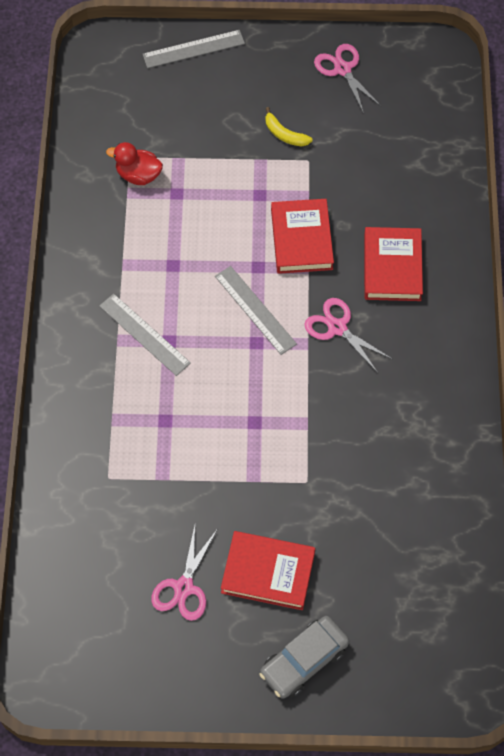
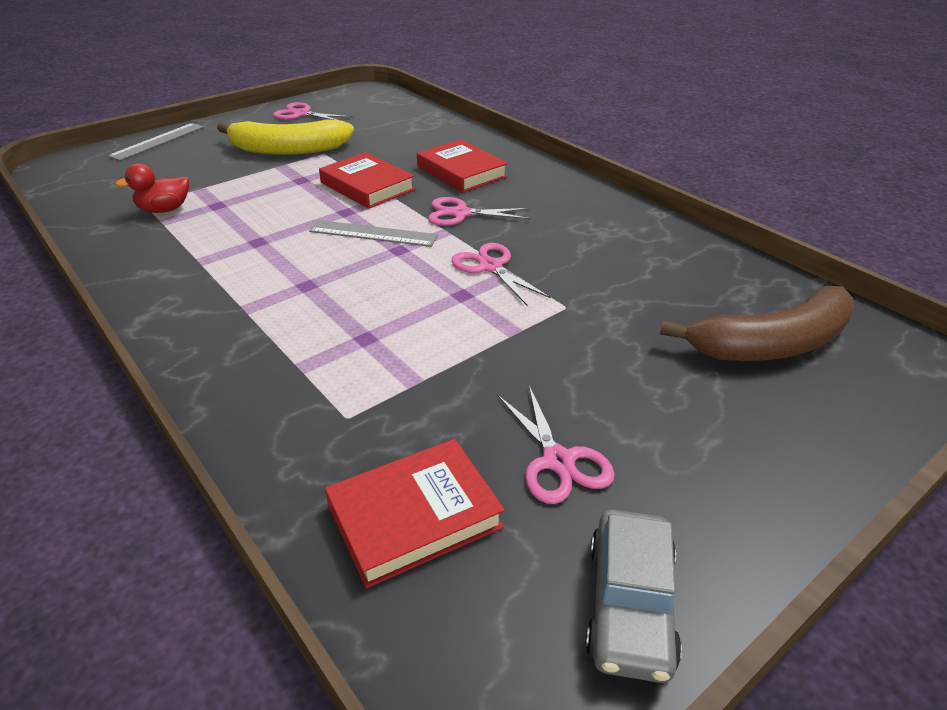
camera: 40 degrees left, 25 degrees down
(144, 334) = (273, 293): grey ruler -> none
(268, 572) = (627, 390): red book -> red book (414, 516)
(284, 134) = (288, 150): yellow banana -> yellow banana, size x2.30
(299, 406) = (490, 266): none -> pink scissors
(304, 661) = (770, 438): grey car -> grey car (630, 604)
(393, 607) = (771, 344): none -> brown banana

